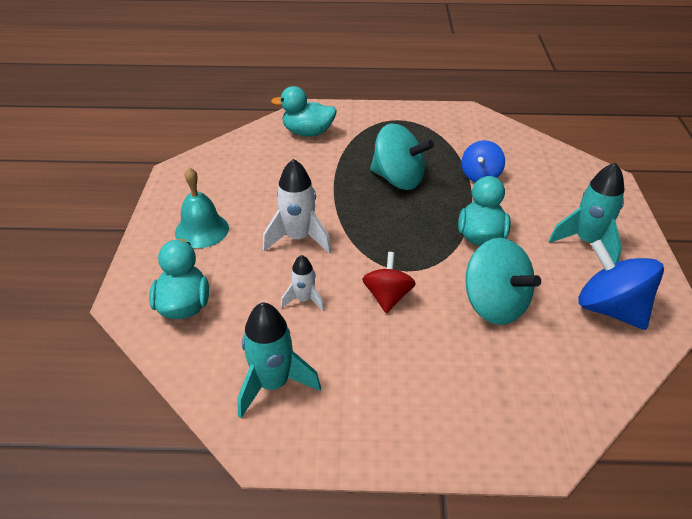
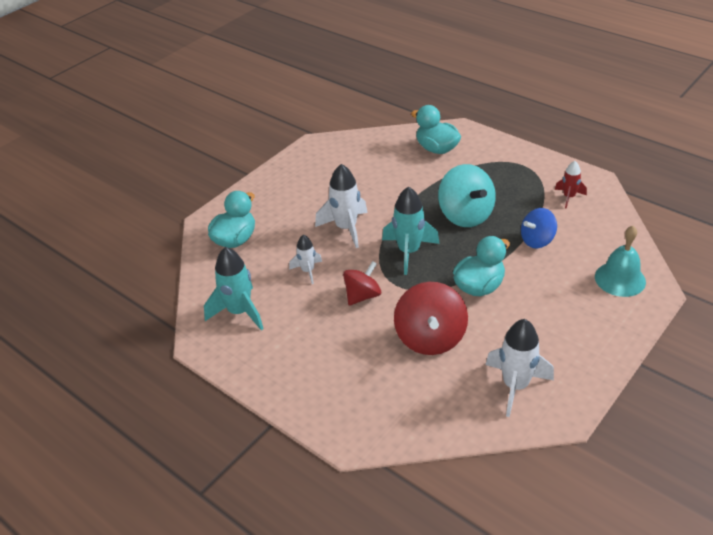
camera: 40 degrees right, 0 degrees up
(202, 230) = (291, 194): turquoise bell -> turquoise bell (620, 279)
(463, 132) = (569, 197): none -> red rocket
(494, 304) = (430, 338): turquoise spinning top -> red spinning top
(587, 242) = (562, 332): turquoise rocket -> turquoise rocket (409, 252)
(610, 309) = (515, 386): blue spinning top -> white rocket

